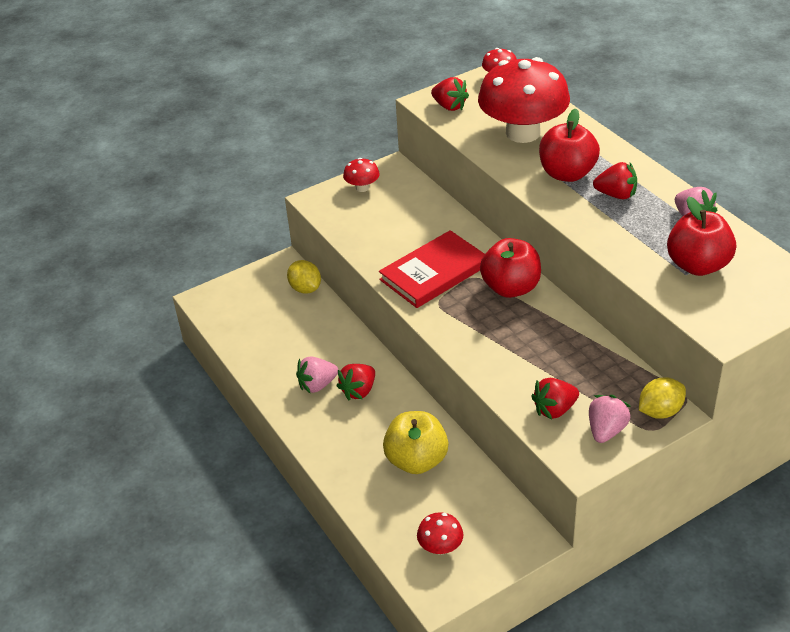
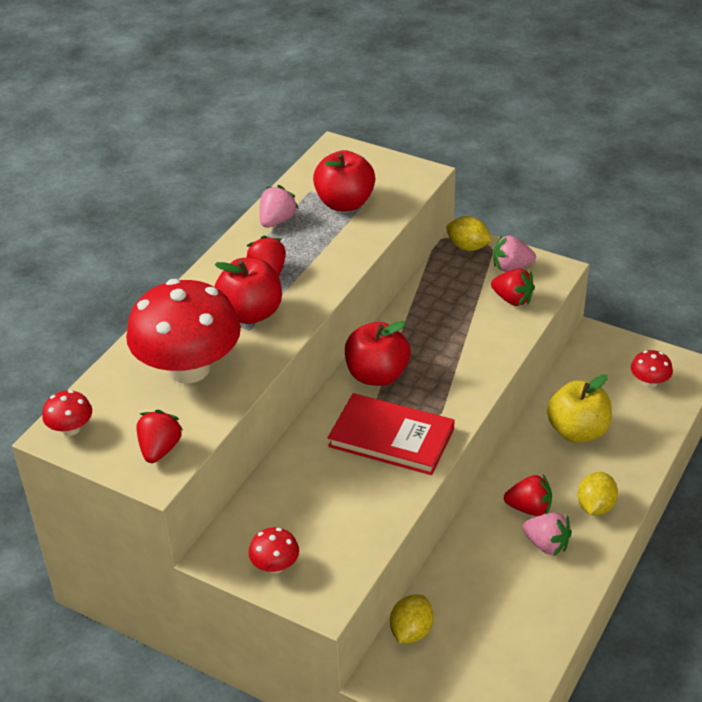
camera: 120 degrees left, 0 degrees up
(328, 431) = (595, 506): none -> yellow lemon

